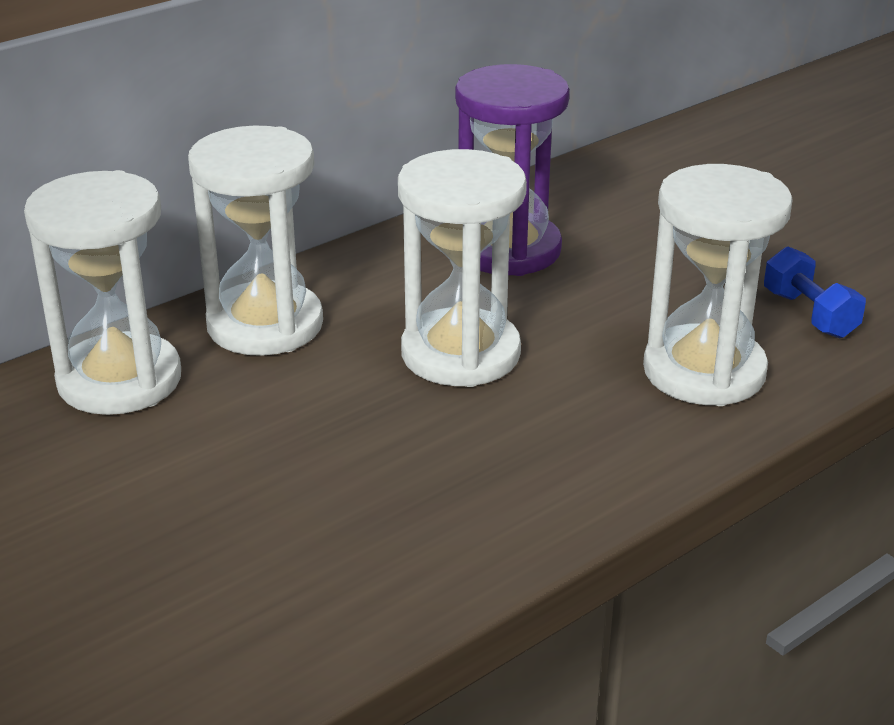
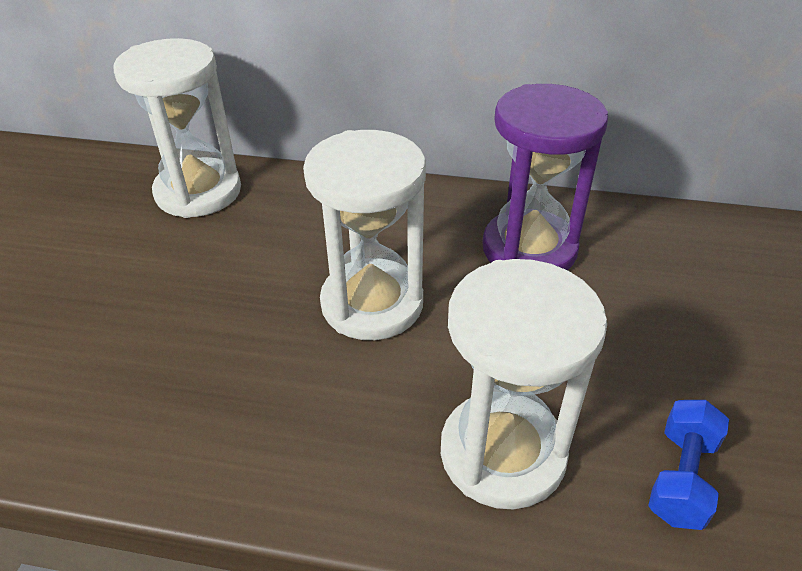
camera: 50 degrees right, 10 degrees up
(265, 325) = (311, 206): white hourglass -> none

